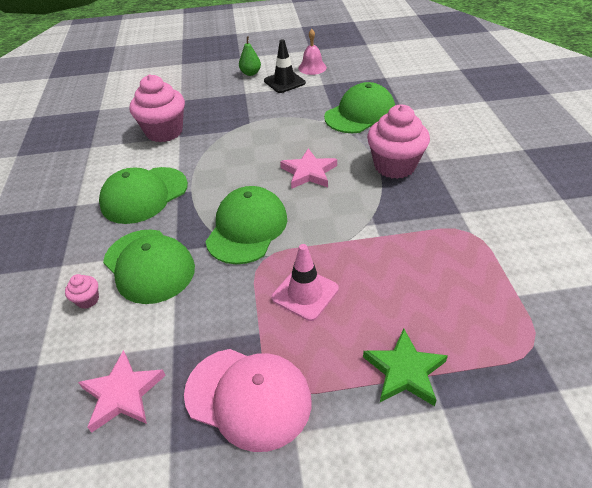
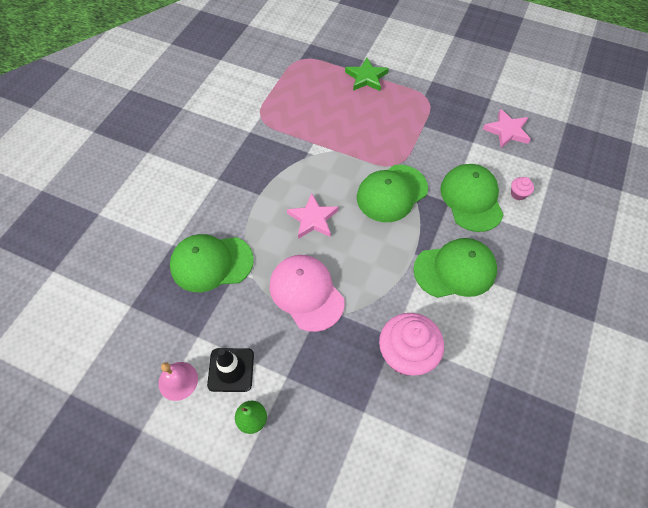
camera: 150 degrees left, 15 degrees up
(248, 397) = (445, 101): pink cap -> pink cap (306, 293)
(305, 293) = (385, 132): pink traffic cone -> none
(394, 166) = (247, 188): pink cupcake -> none

